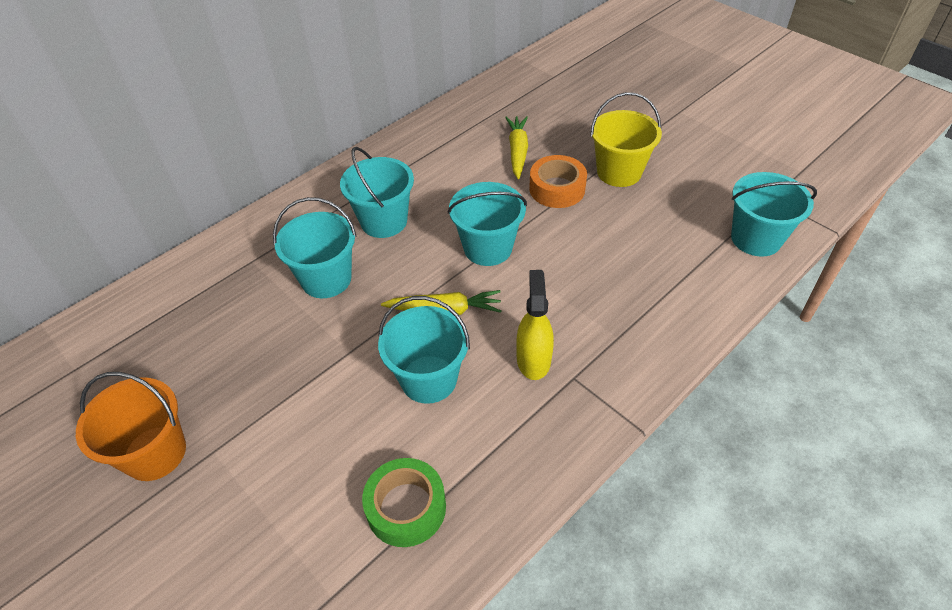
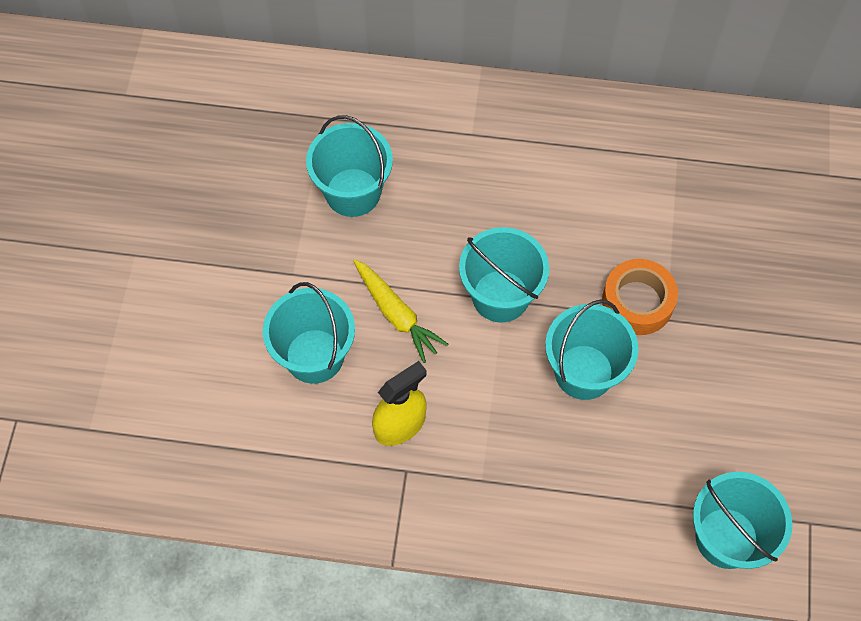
camera: 50 degrees right, 15 degrees up
(155, 453) = (104, 217): orange bucket -> none
(384, 221) = (459, 182): turquoise bucket -> turquoise bucket (584, 372)
(406, 507) = (189, 427): green tape -> none
(517, 151) = (663, 227): yellow carrot -> none
(619, 172) = (717, 345): yellow bucket -> none

